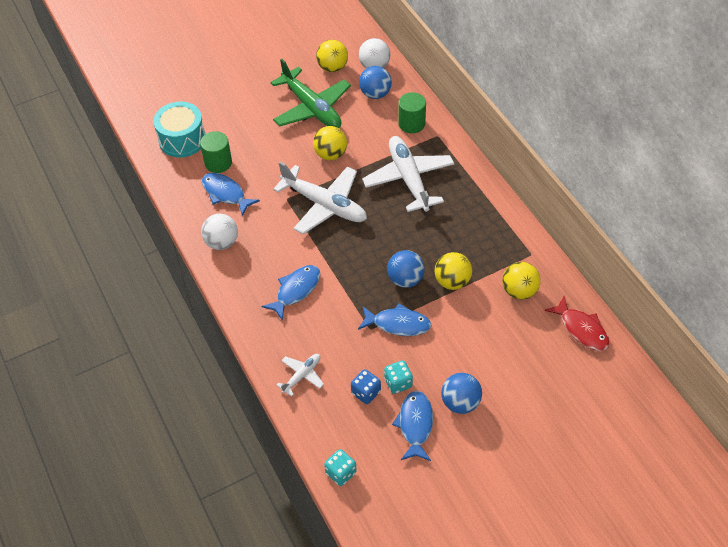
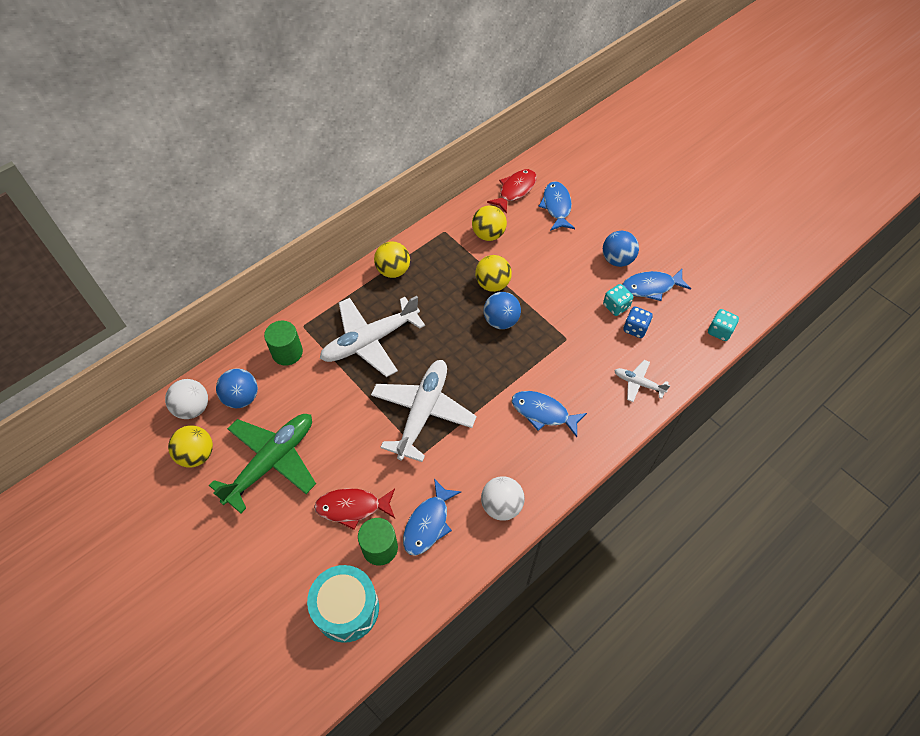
camera: 105 degrees left, 5 degrees up
(256, 150) = (352, 507): none -> red fish
(330, 154) = (346, 423): yellow ball -> yellow ball (393, 270)
(398, 324) = (554, 317): blue fish -> blue fish (556, 206)

